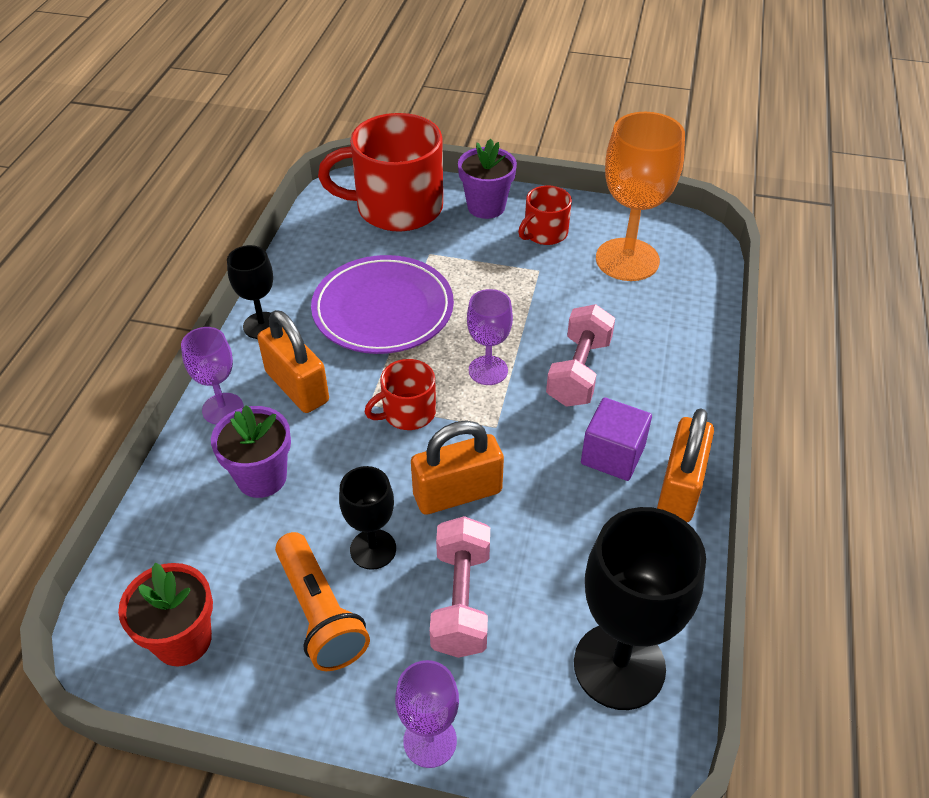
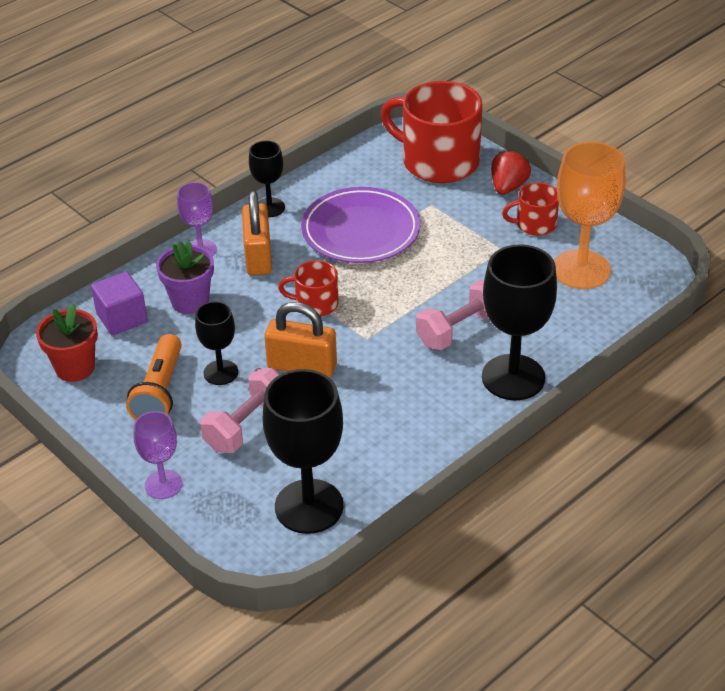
camera: 35 degrees right, 5 degrees down
(486, 207) = (508, 187): purple flower pot -> red strawberry
(488, 370) = (396, 301): purple goblet -> none
(612, 455) = (429, 392): purple cube -> purple cube (122, 318)
(674, 398) = (513, 377): none -> black goblet
(679, 488) = (455, 433): orange padlock -> none

